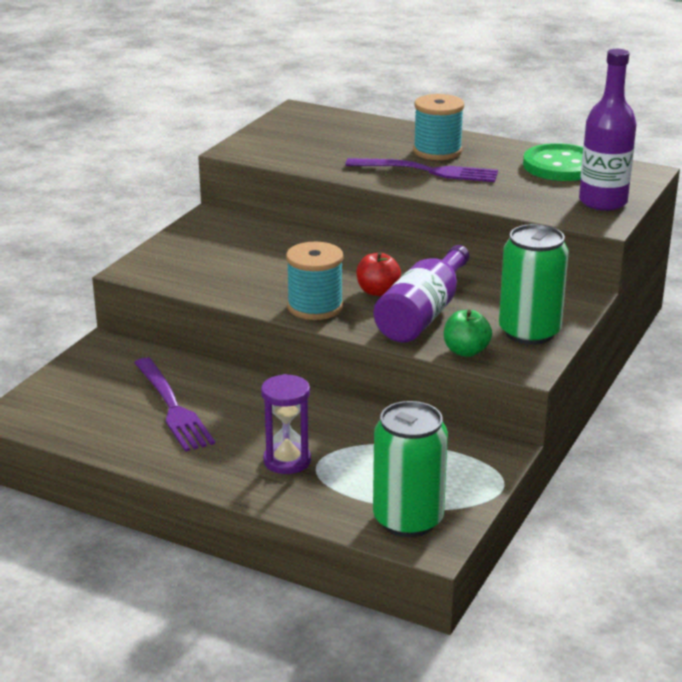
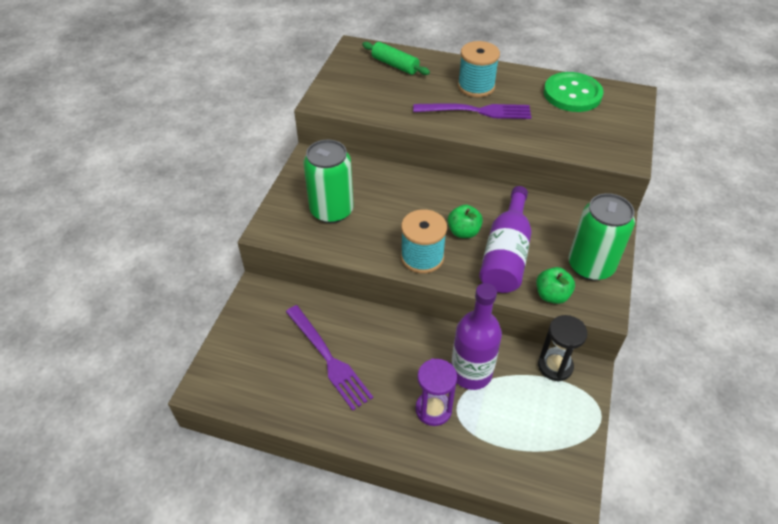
camera: 10 degrees left, 20 degrees up
(342, 127) = (395, 65): none -> green rolling pin
(377, 291) = (463, 232): red apple -> green apple
(408, 520) = (544, 465): green can -> green can (331, 210)
(461, 441) = (555, 366): none -> black hourglass
(603, 202) = (618, 134): purple bottle -> purple bottle (471, 373)

